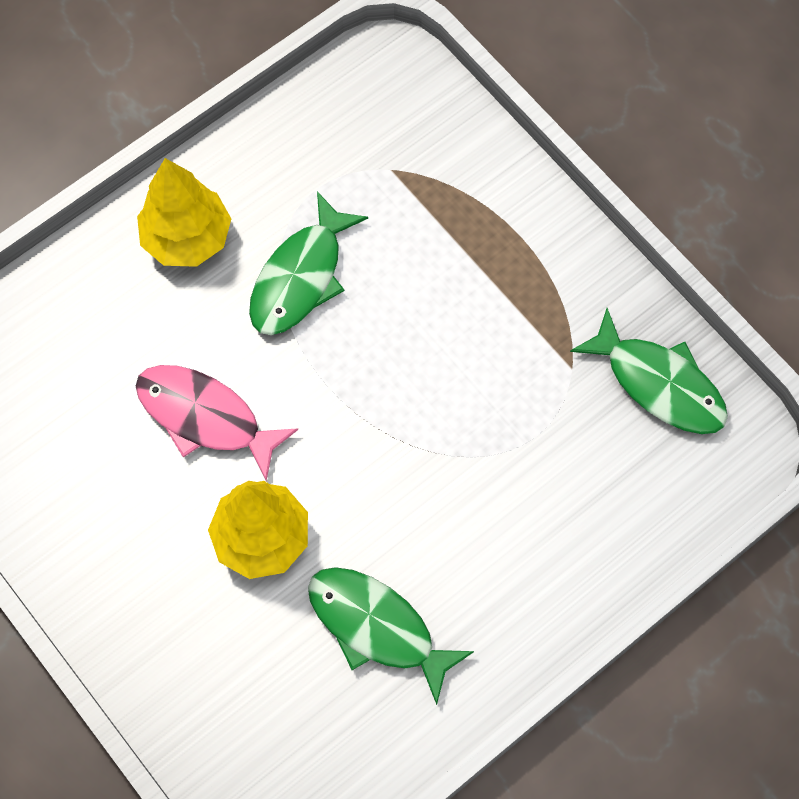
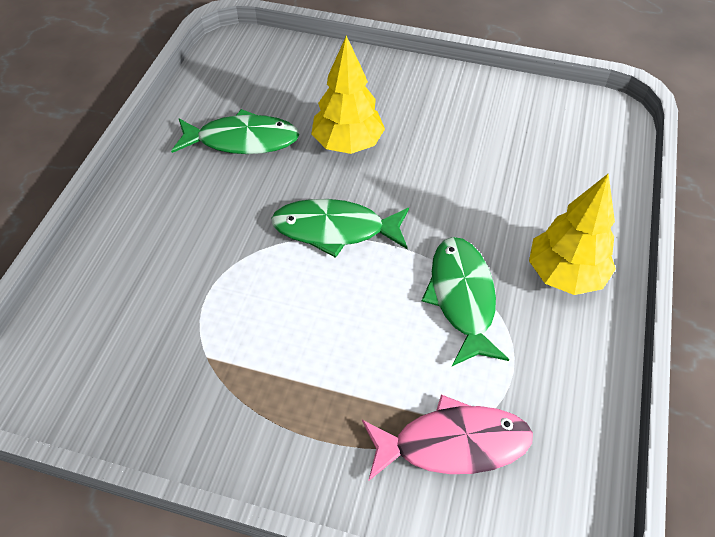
camera: 145 degrees right, 15 degrees down
(205, 417) = (440, 181): pink fish -> pink fish (453, 443)
(659, 383) = (125, 387): green fish -> green fish (335, 230)

